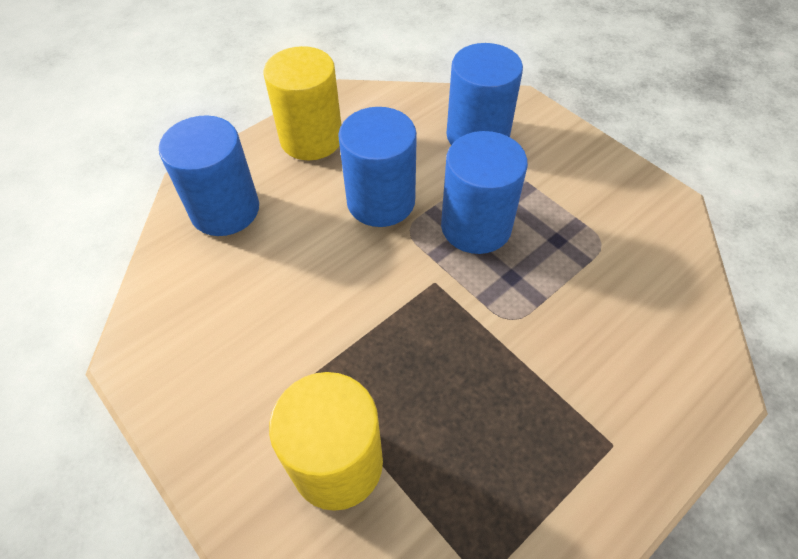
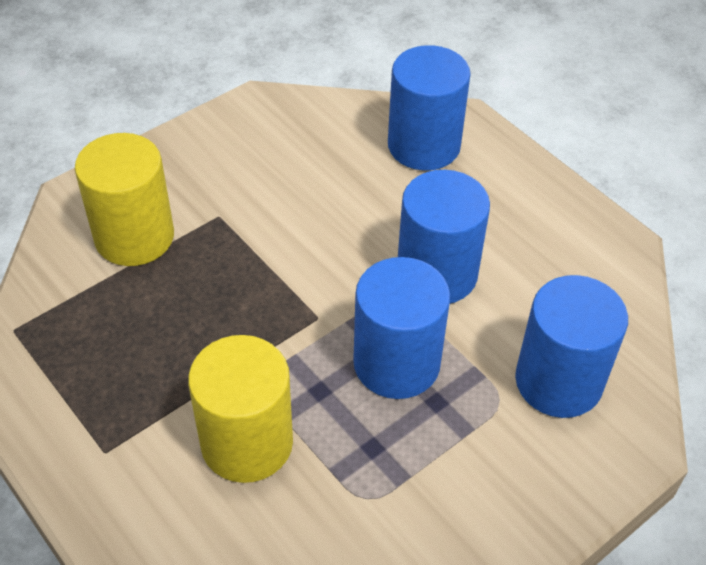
camera: 90 degrees right, 5 degrees down
(311, 139) = (537, 210): yellow cylinder -> yellow cylinder (247, 442)

